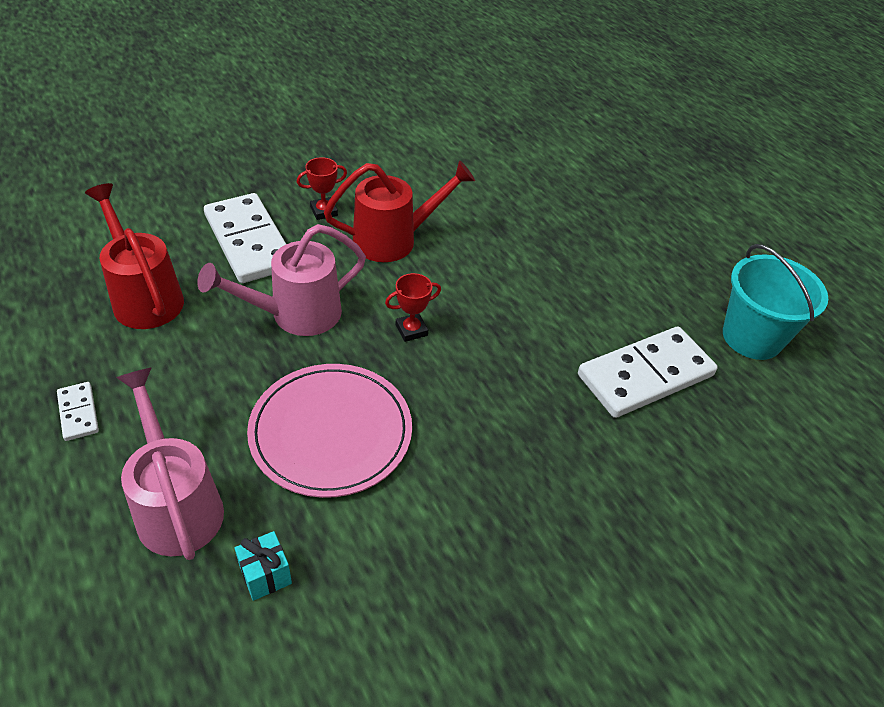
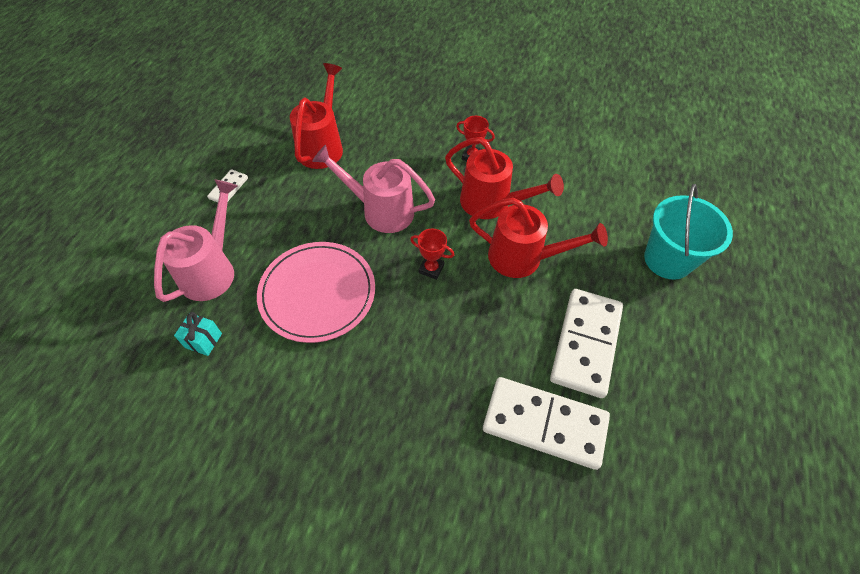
camera: 50 degrees right, 10 degrees up
(249, 242) = (408, 148): white domino -> white domino (585, 343)
(477, 266) = (523, 258): none -> red watering can
(752, 337) = (671, 472): turquoise bucket -> turquoise bucket (667, 259)

